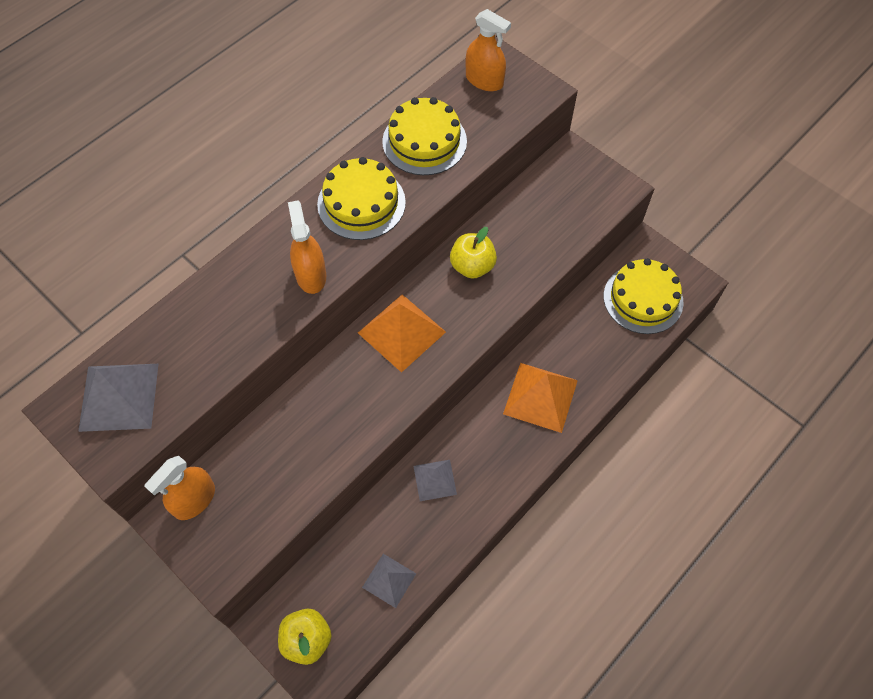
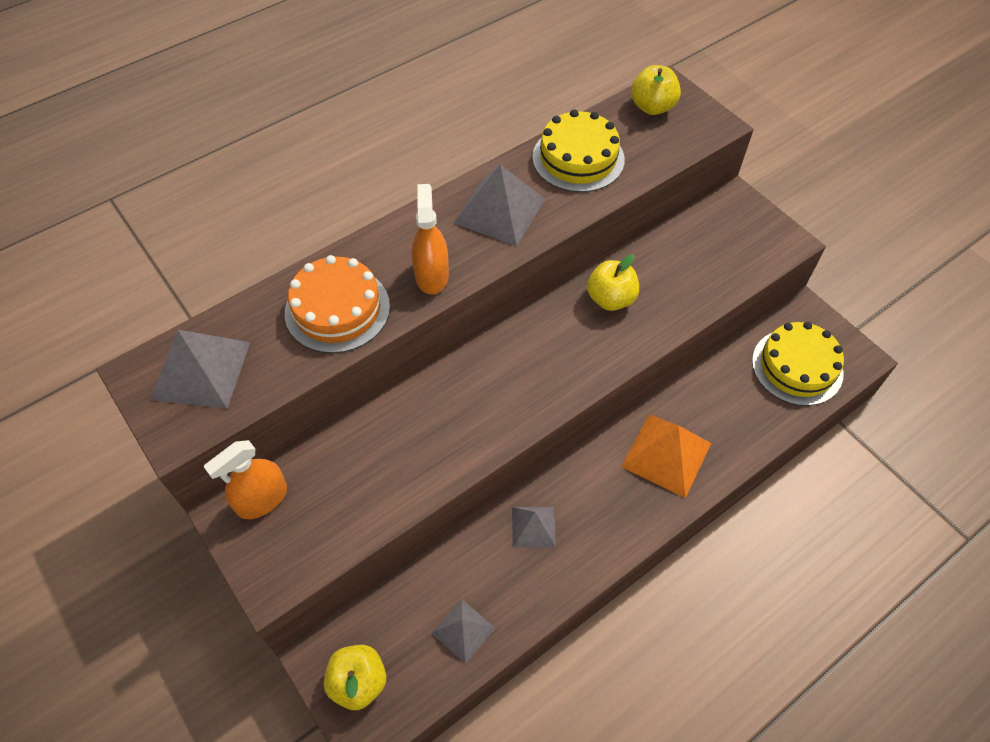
camera: 10 degrees right, 5 degrees down
(231, 320) = (337, 309): none -> orange cake
(361, 203) = (499, 210): yellow cake -> grey pyramid
(401, 332) = (521, 356): orange pyramid -> none
(484, 80) = (652, 107): orange spray bottle -> yellow apple

